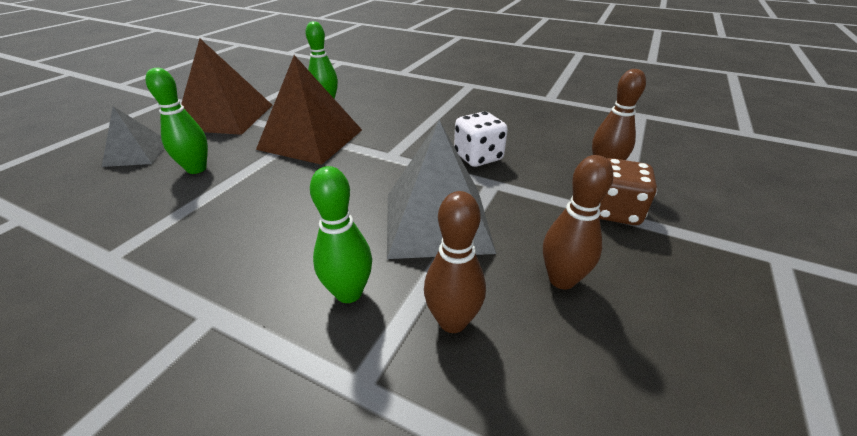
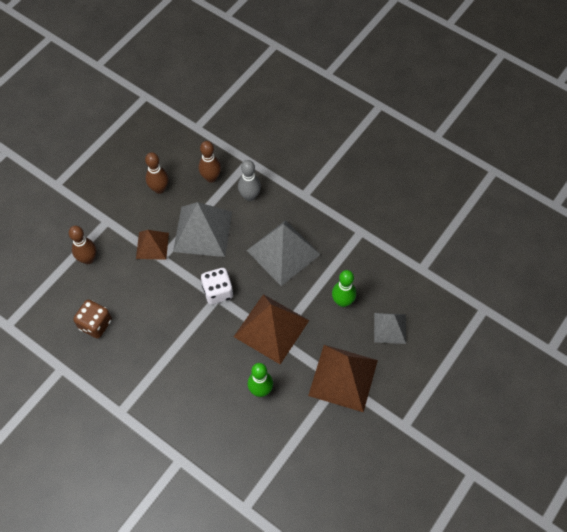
camera: 170 degrees left, 25 degrees up
(282, 210) = (283, 252): none -> grey pyramid
(349, 293) = (250, 196): green bowling pin -> grey bowling pin
(478, 157) = (160, 286): white dice -> white dice (218, 292)
(516, 194) = (152, 245): none -> brown pyramid
(614, 211) = (108, 224): brown dice -> brown dice (95, 324)

